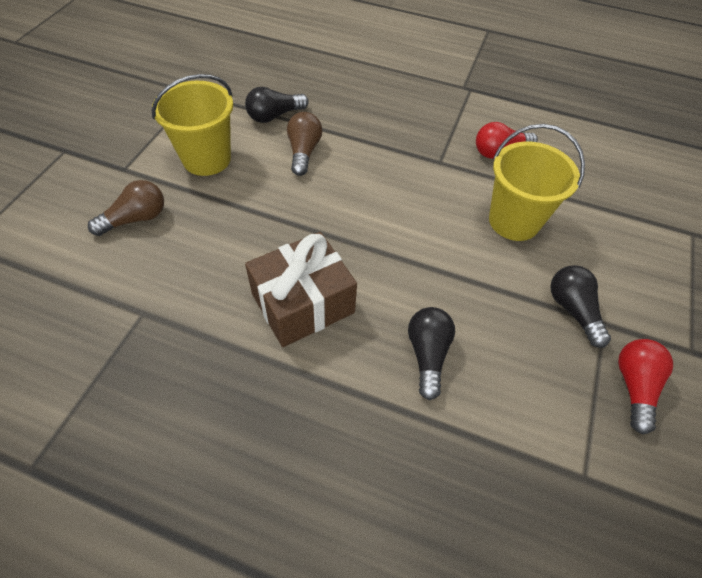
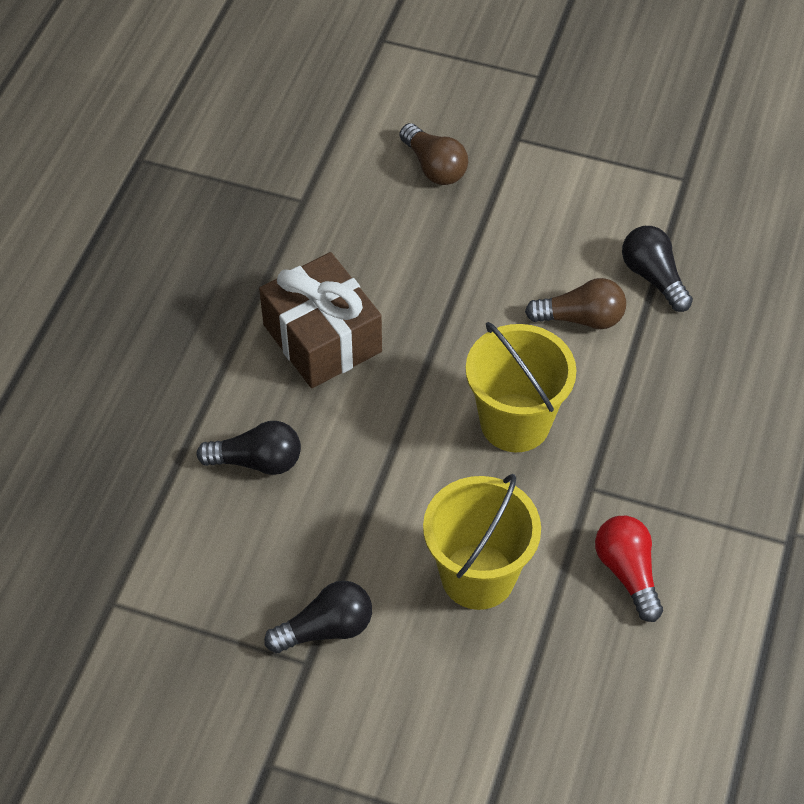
camera: 90 degrees right, 0 degrees up
(206, 159) = (548, 215): yellow bucket -> yellow bucket (515, 423)
(634, 386) = (216, 679): red light bulb -> none

